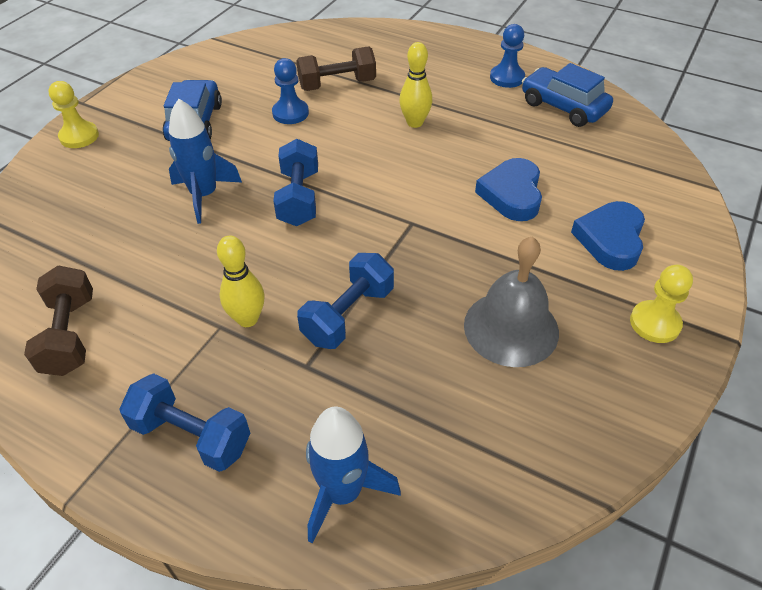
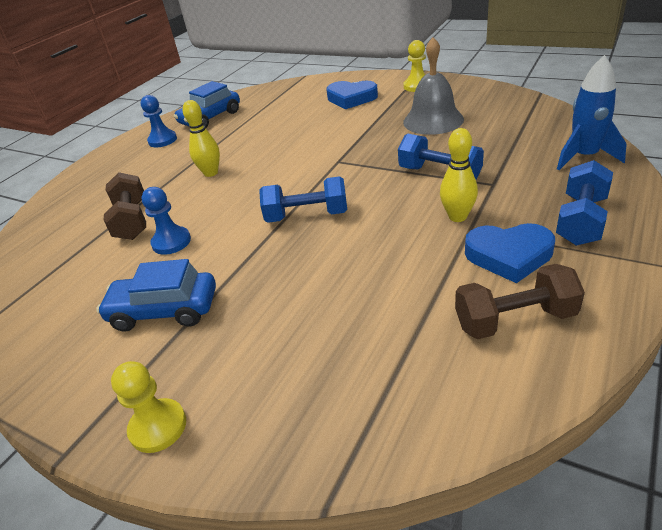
camera: 85 degrees left, 10 degrees down
(204, 195) = (299, 274): blue rocket -> none
(512, 194) = (307, 129): blue heart -> blue heart (509, 255)

